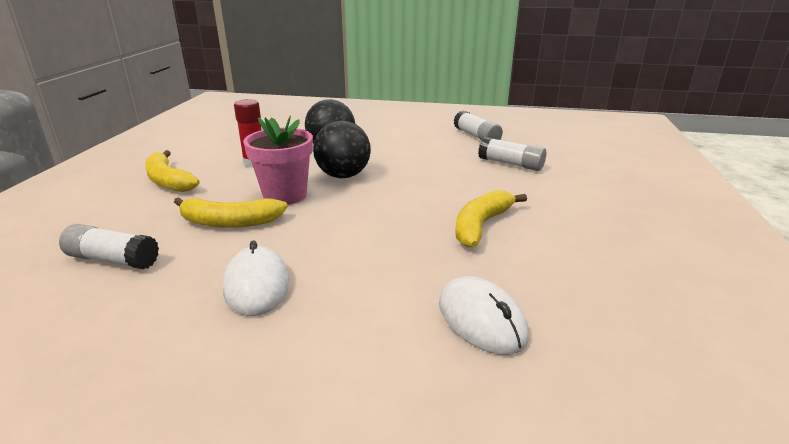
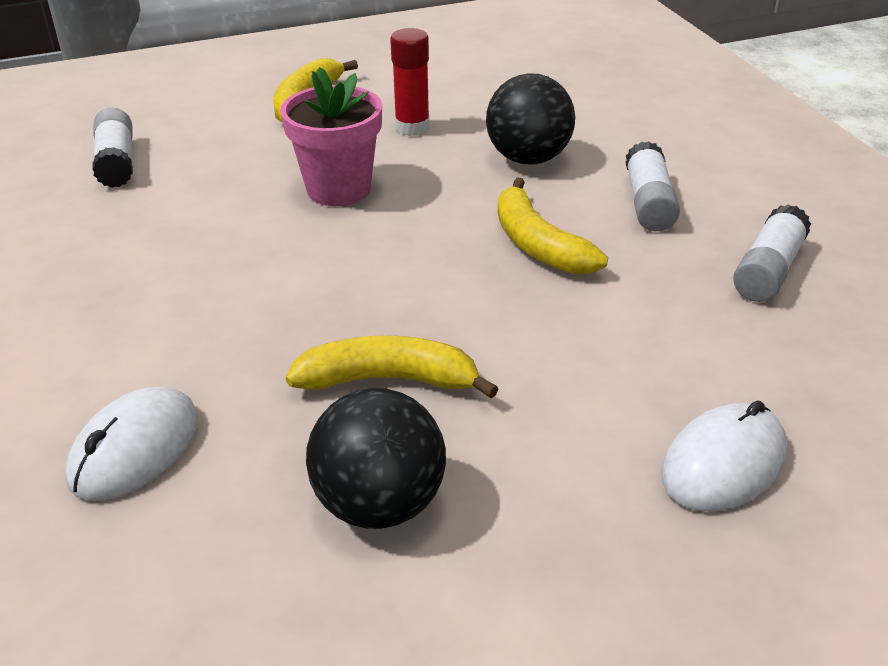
camera: 60 degrees right, 10 degrees up
(230, 222) = (239, 186): yellow banana -> yellow banana (538, 244)
(256, 285) = (119, 262): white mouse -> white mouse (723, 463)
(343, 175) = (442, 205): black ball -> black ball (379, 504)
(511, 164) = (674, 347): white glue stick -> white glue stick (648, 203)

